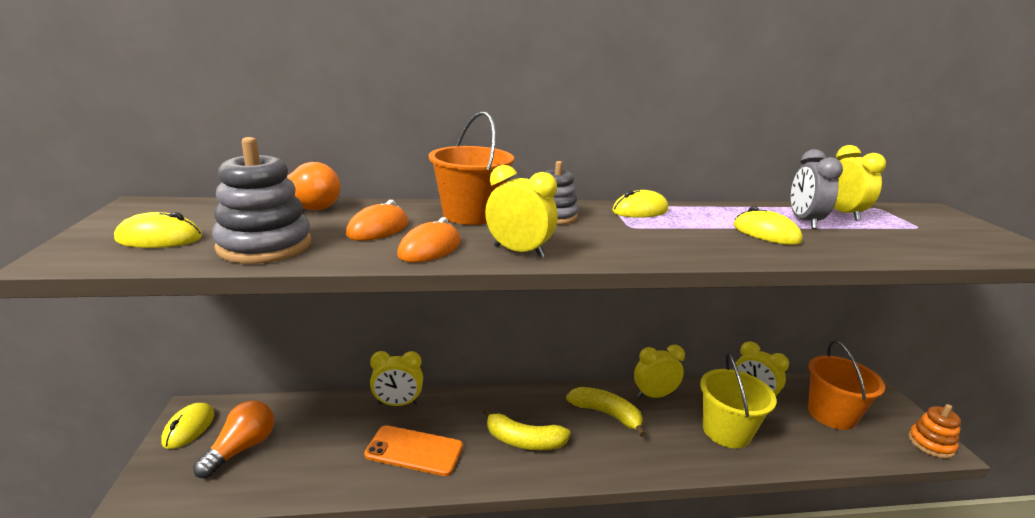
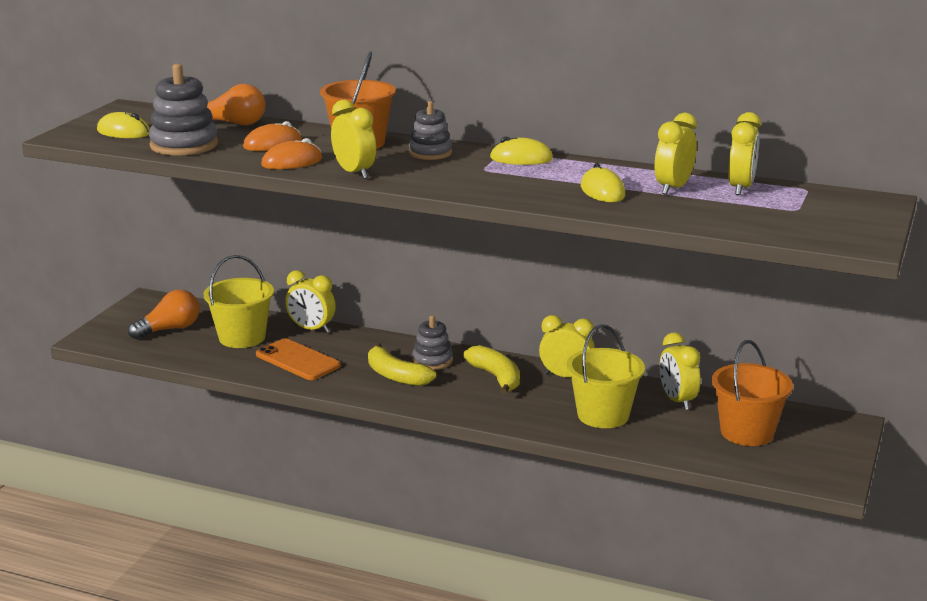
camera: 30 degrees right, 0 degrees up
(189, 428) = (139, 309): yellow mouse -> none
(333, 436) = (242, 337): none -> yellow bucket
(537, 410) = (432, 360): none -> grey stacking toy
(804, 221) = (673, 188): grey clock -> yellow clock
(930, 444) = (825, 476): orange stacking toy -> none

